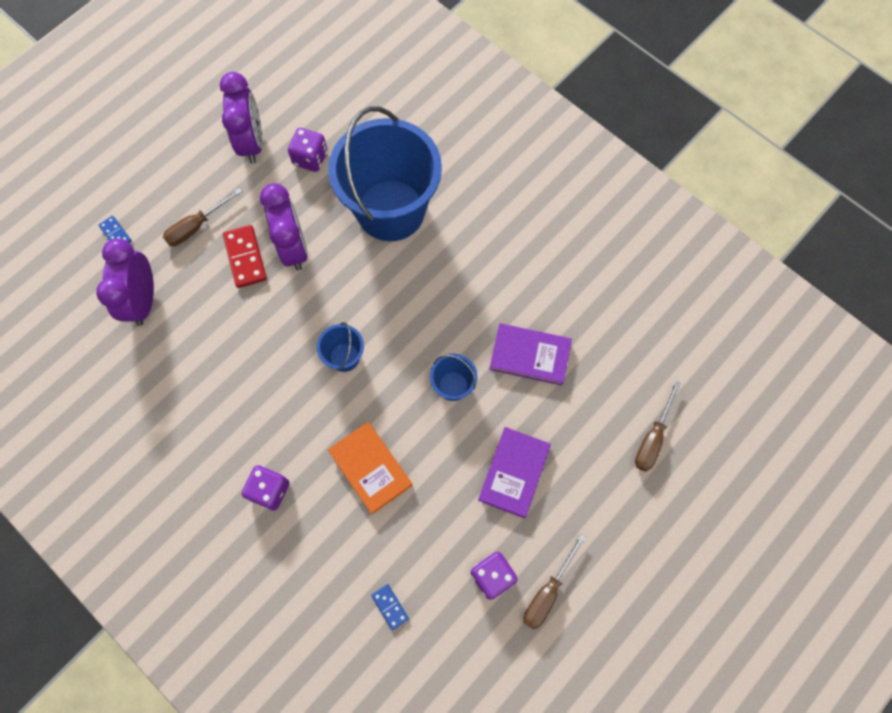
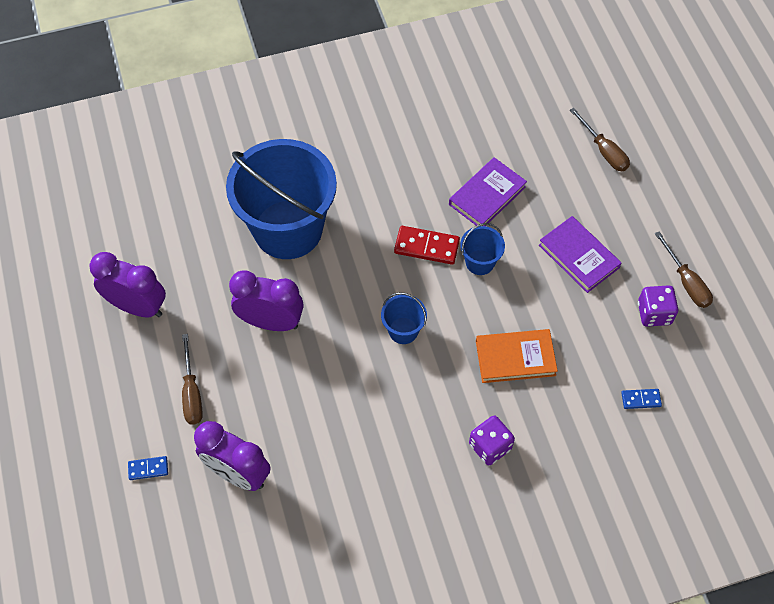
camera: 60 degrees left, 10 degrees down
(245, 257) = (253, 366): red domino -> red domino (426, 246)
(310, 158) = (190, 267): purple dice -> none

